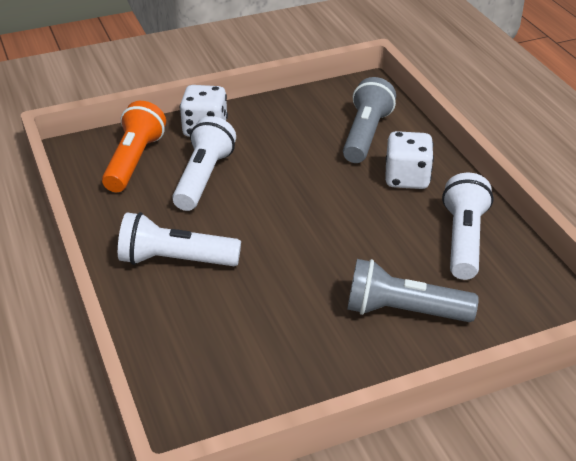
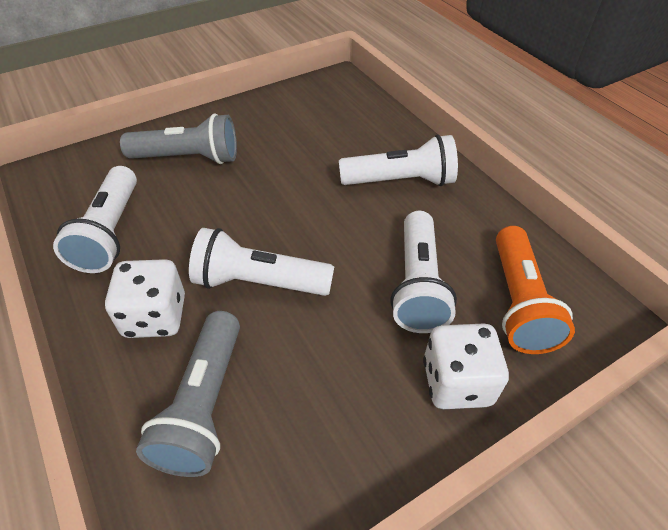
camera: 170 degrees right, 10 degrees up
(328, 191) = (259, 282): none -> white flashlight

